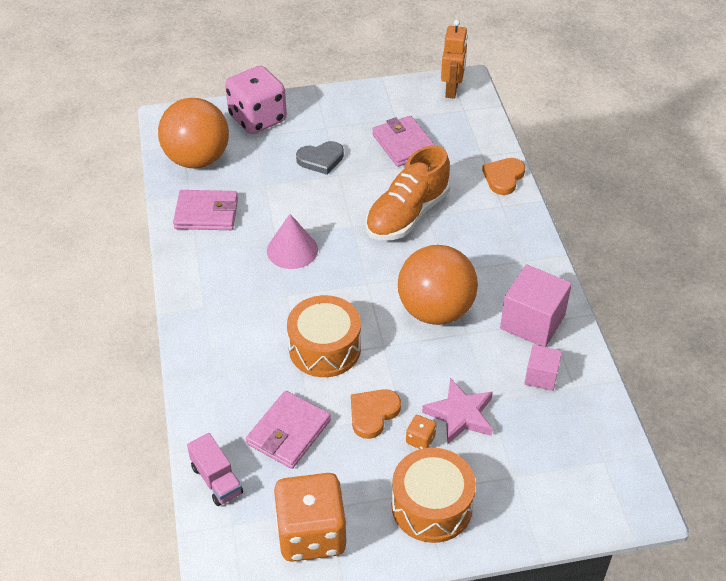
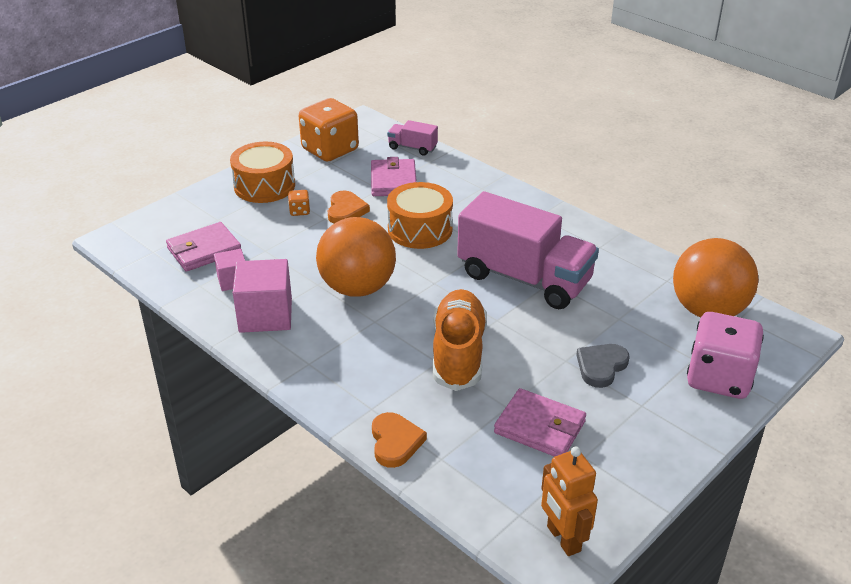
camera: 145 degrees right, 10 degrees down
(206, 213) = (630, 272): pink wallet -> pink wallet (204, 250)
(292, 250) = (524, 278): pink cone -> pink truck
(460, 415) = (281, 234): pink star -> none

